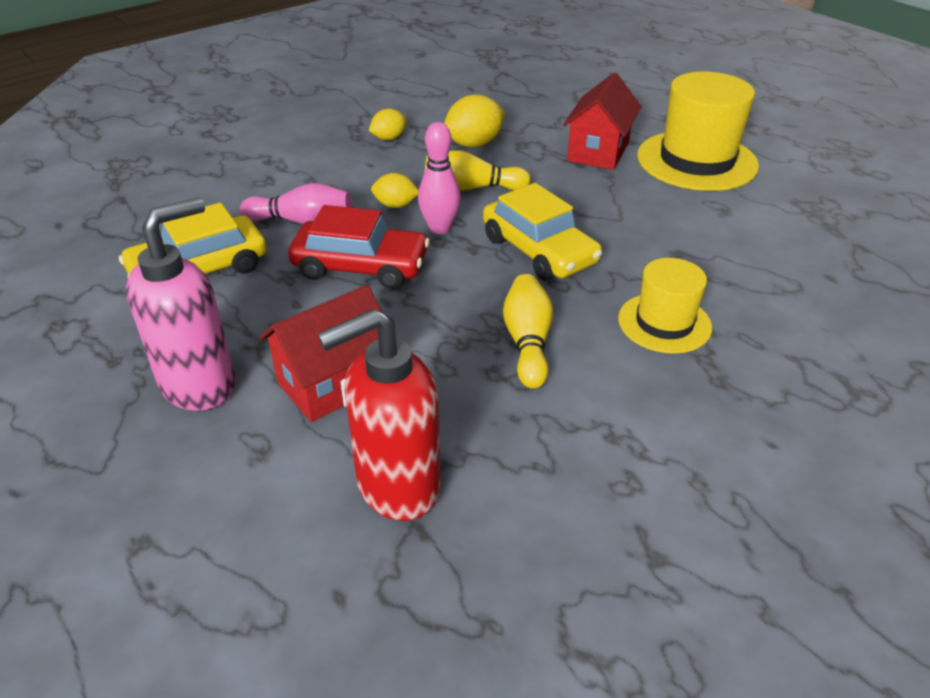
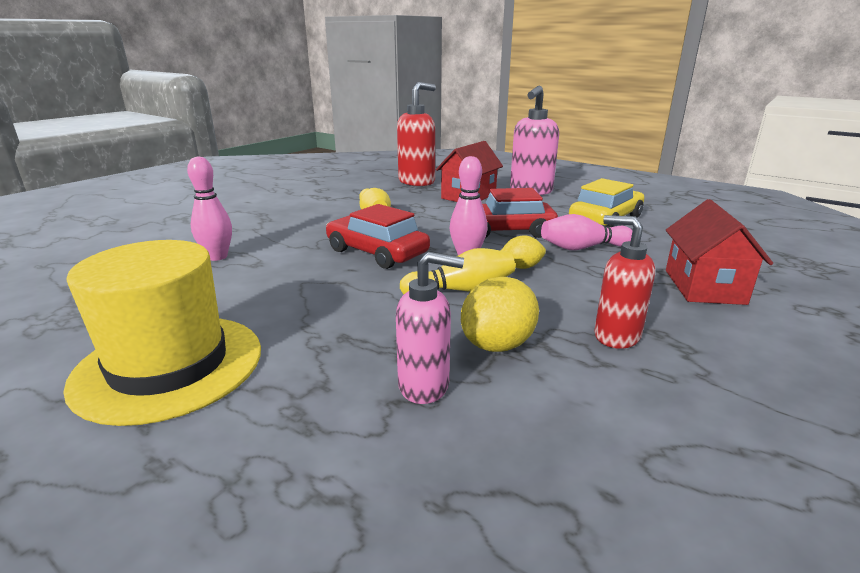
camera: 165 degrees right, 15 degrees down
(388, 138) = (616, 336): yellow lemon -> red soap dispenser
(532, 130) = (424, 386): none -> pink soap dispenser
(539, 250) = (377, 252): yellow car -> red car
(598, 151) = (316, 359): red house -> red house (704, 286)
(664, 323) = (285, 229): yellow hat -> none
(730, 272) = (217, 257): none -> pink bowling pin

